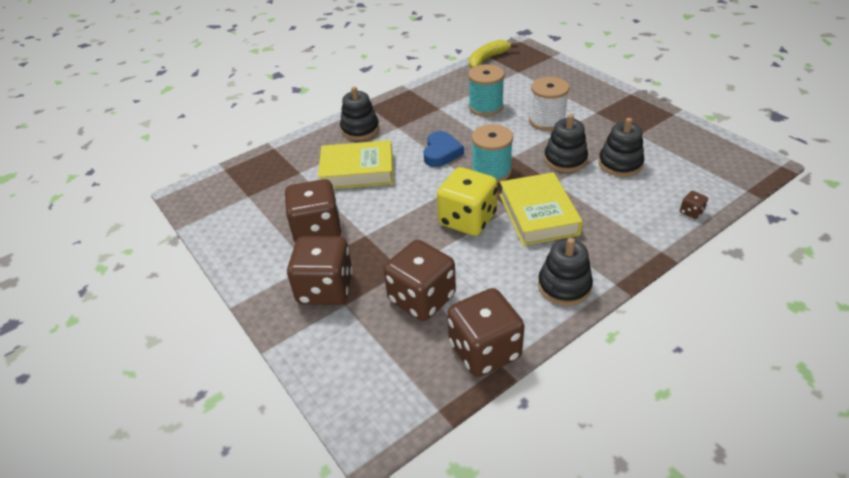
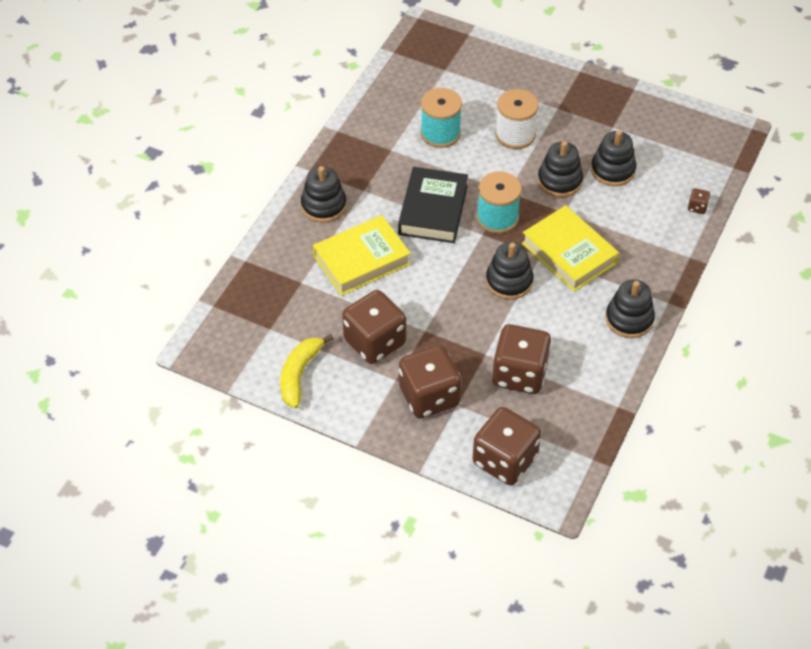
camera: 30 degrees left, 10 degrees up
(441, 153) = (433, 210): blue heart -> black book
(467, 220) = (509, 281): yellow dice -> black stacking toy
(484, 350) = (598, 399): brown dice -> brown dice (504, 460)
(487, 59) = (398, 58): yellow banana -> yellow banana (300, 374)

